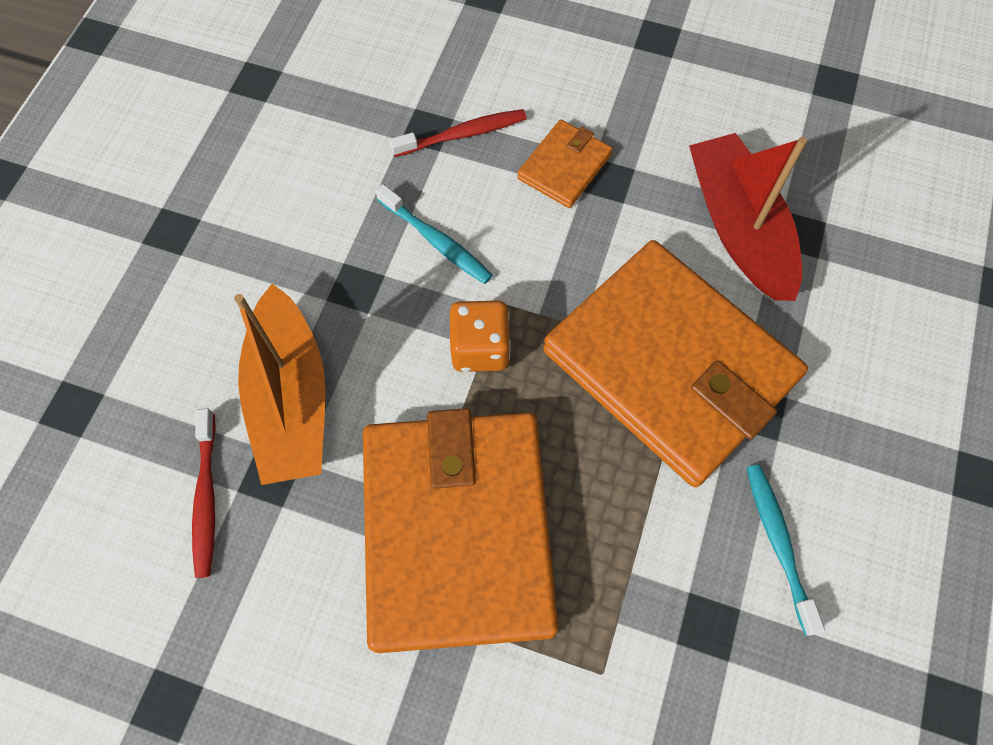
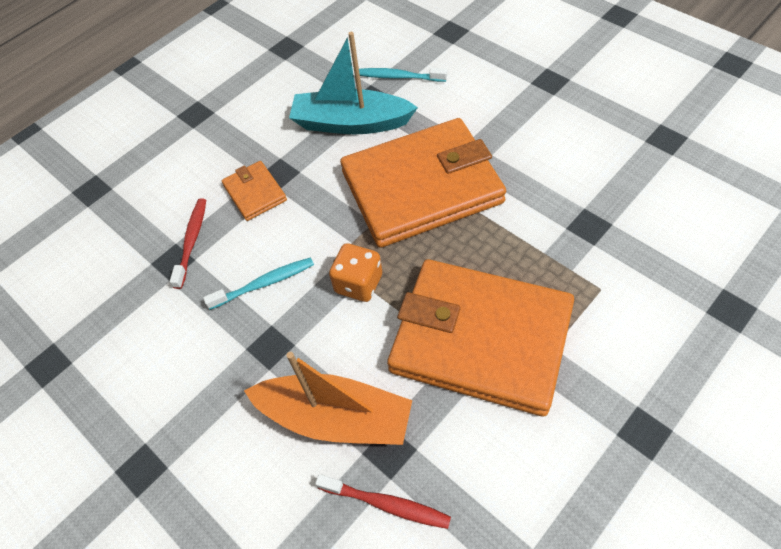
camera: 60 degrees left, 10 degrees down
(738, 228) = (351, 123): red boat -> turquoise boat
(778, 543) = (552, 176): turquoise toothbrush -> turquoise toothbrush (399, 77)

